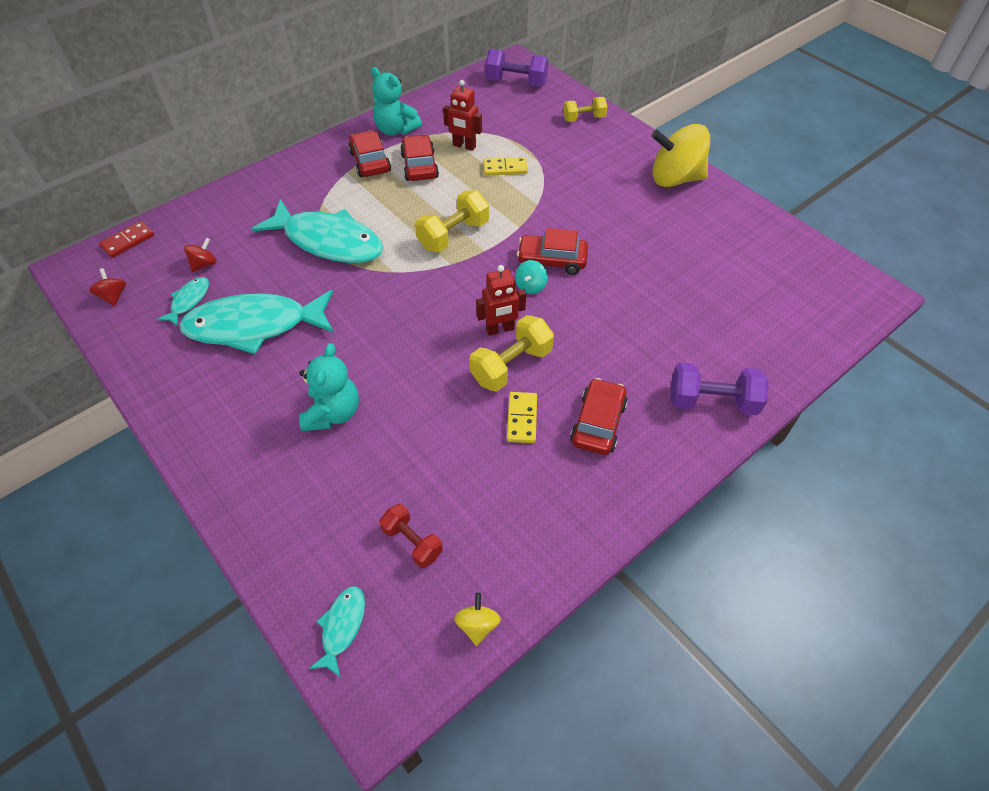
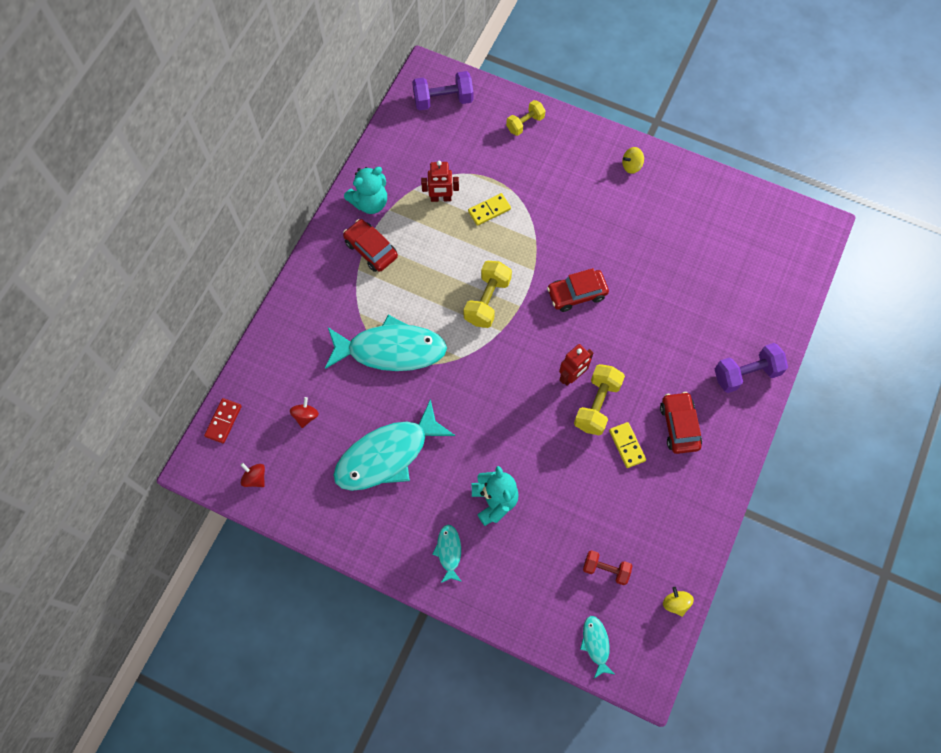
camera: 25 degrees left, 15 degrees up
(189, 301) = (319, 455): turquoise fish -> turquoise fish (449, 552)
(396, 130) = (370, 202): turquoise teddy bear -> turquoise teddy bear turned 45 degrees counterclockwise
(419, 166) = (416, 237): red car -> none
(530, 286) = (573, 326): turquoise spinning top -> none
(675, 179) = (631, 166): yellow spinning top -> yellow spinning top, size x0.44

